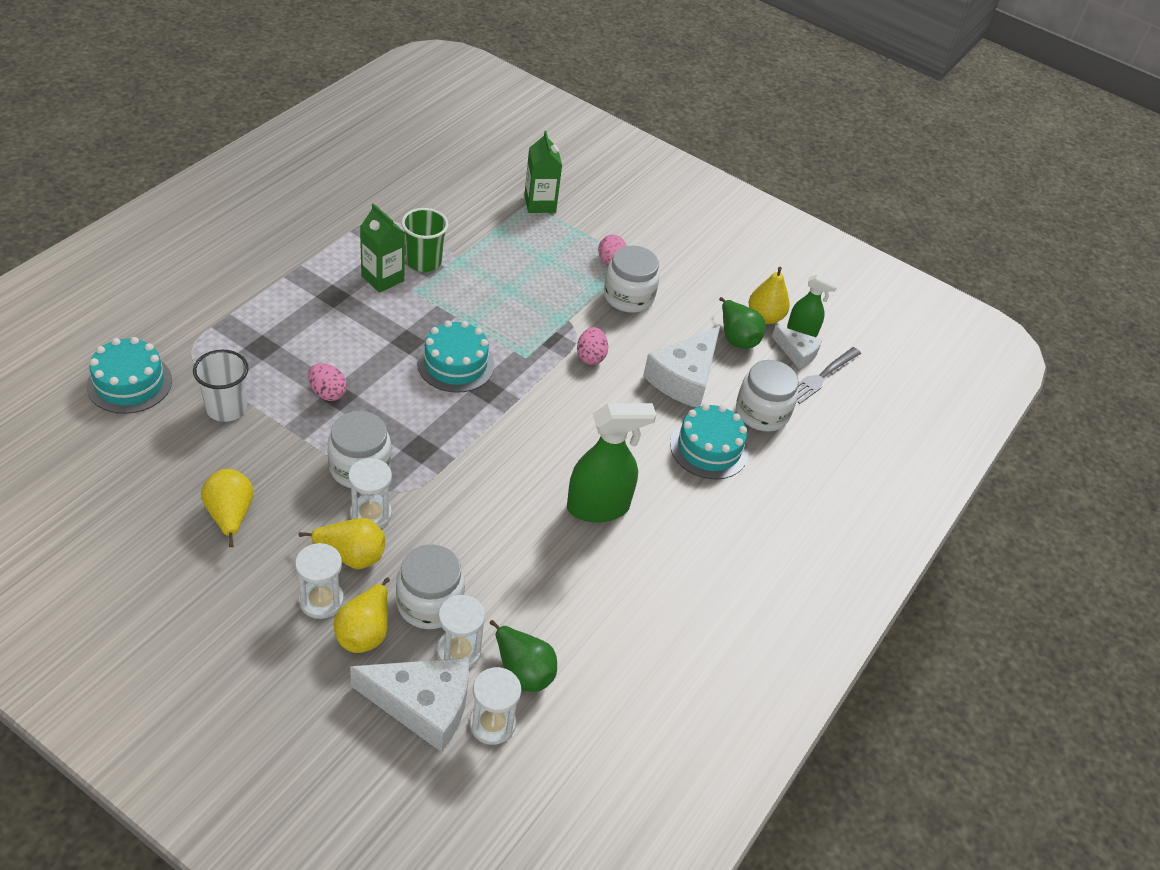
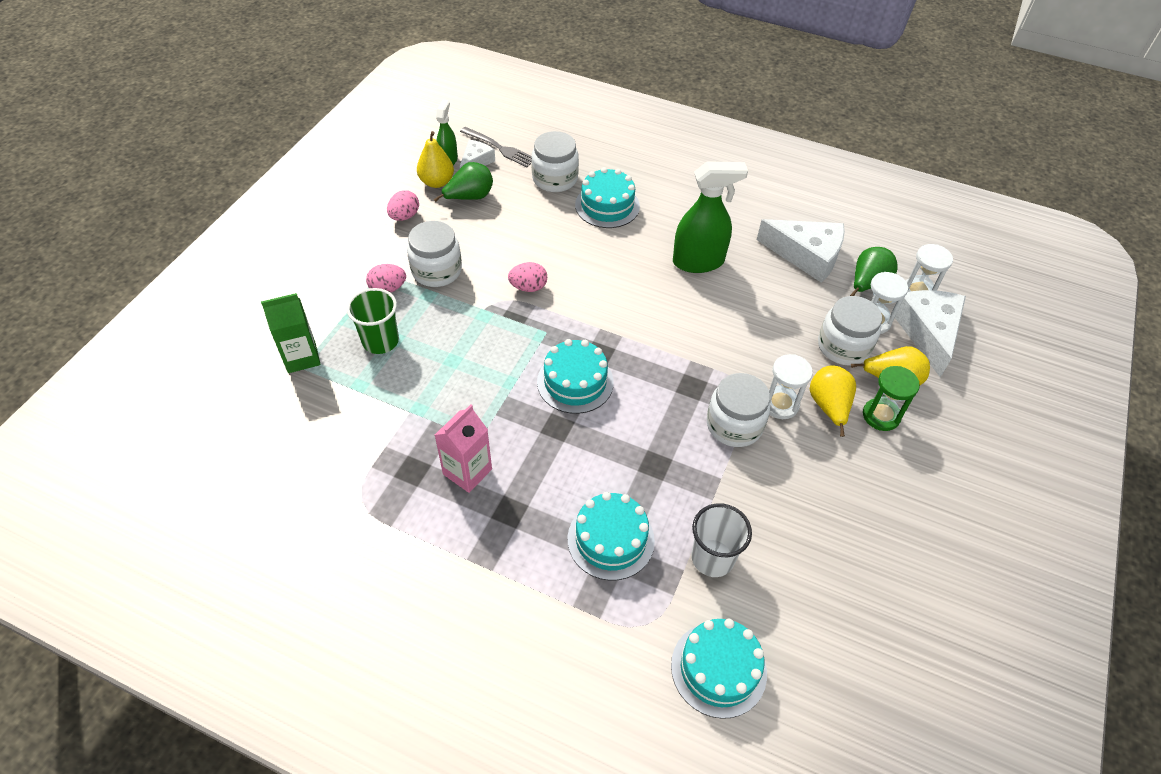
camera: 95 degrees left, 5 degrees up
(230, 516) = (836, 509): yellow pear -> none
(277, 349) = (610, 539): none -> turquoise cake
(321, 600) = (881, 416): white hourglass -> green hourglass
(327, 393) = (654, 475): pink egg -> pink egg (404, 216)
(382, 278) = (467, 471): green carton -> pink carton
(424, 262) = (429, 440): green cup -> green cup (380, 341)
(598, 507) = (698, 262): green spray bottle -> green spray bottle turned 105 degrees clockwise
(684, 378) = (532, 225): white cheese -> white cheese (806, 255)

